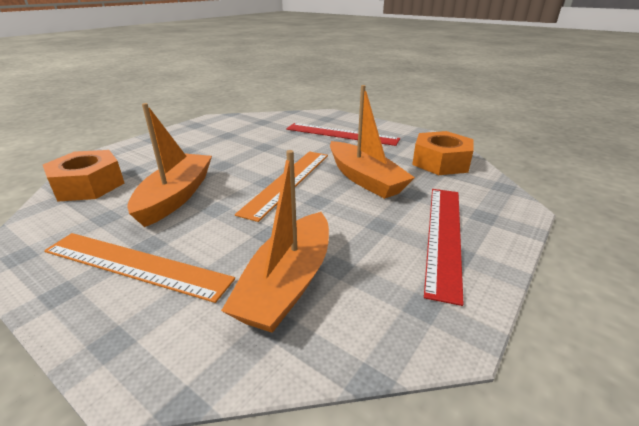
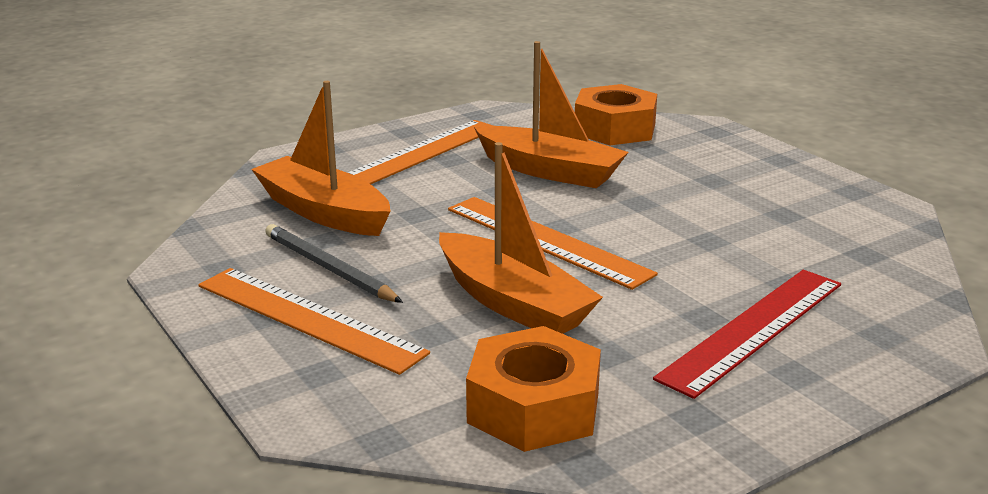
camera: 110 degrees right, 5 degrees down
(365, 179) = (513, 303): orange boat -> orange boat turned 120 degrees counterclockwise
(379, 248) = (328, 268): none -> grey pencil
(444, 236) = (308, 318): red ruler -> orange ruler

